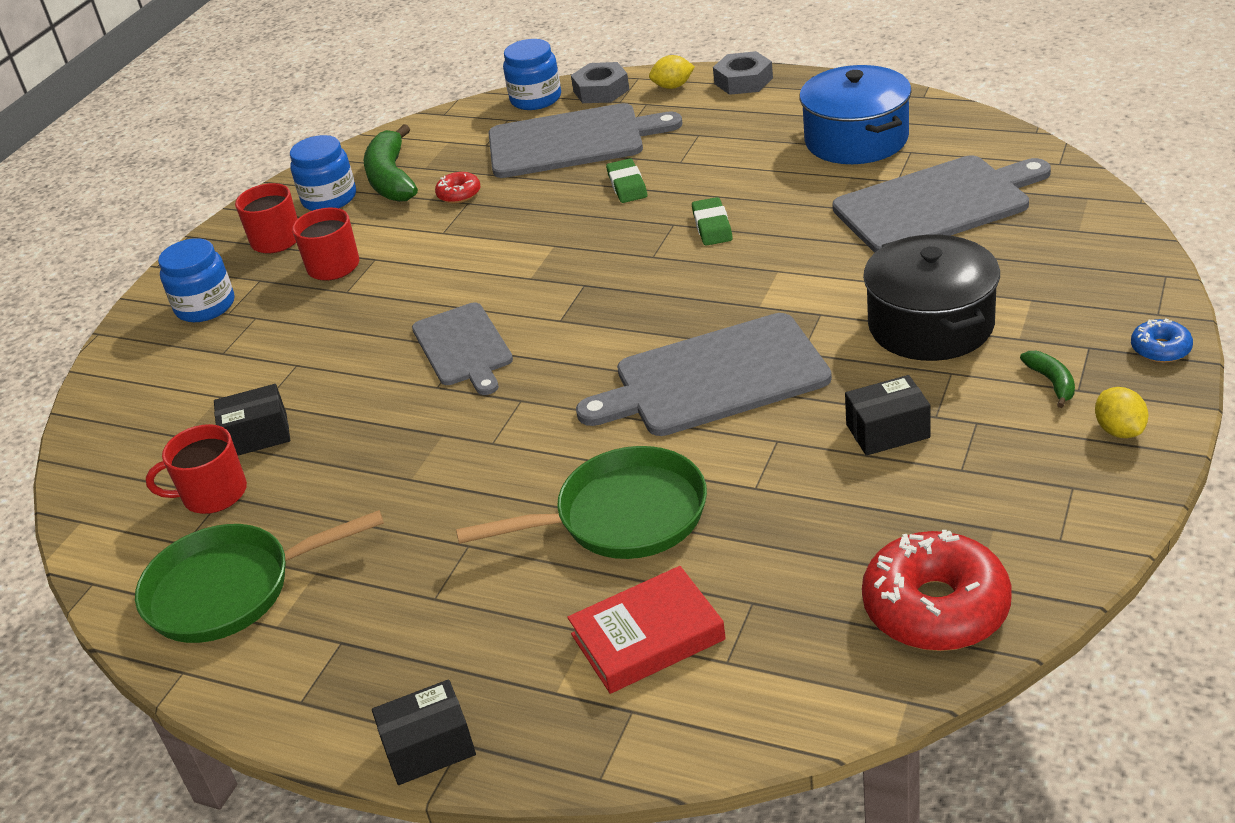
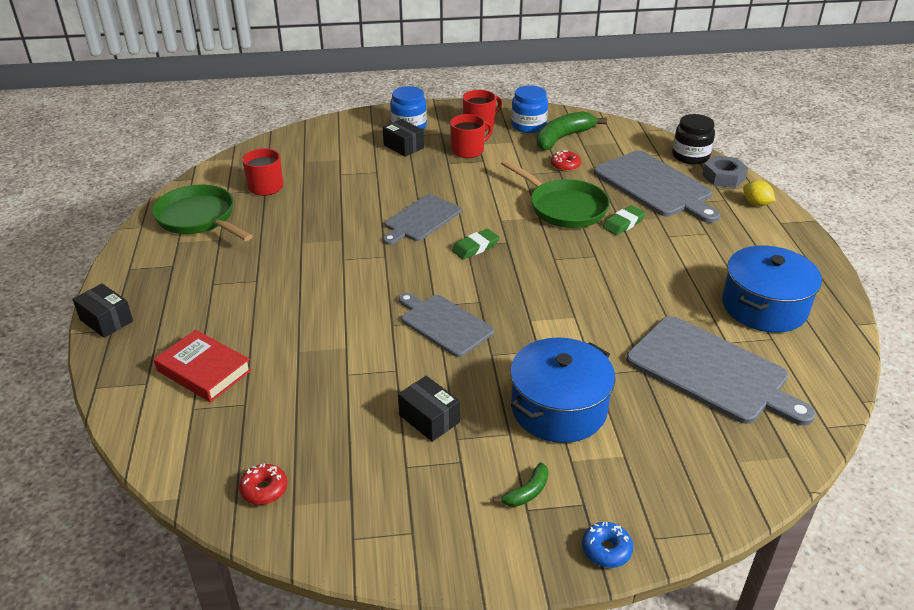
camera: 55 degrees right, 0 degrees up
(257, 435) = (314, 182): black box -> black box (403, 146)
(536, 99) = (690, 156): blue jar -> black jar
(622, 516) = (300, 328): green pan -> green pan (564, 207)
(712, 226) = (604, 273): green eraser -> green eraser (475, 247)
(713, 378) = (444, 324): grey cutting board -> grey cutting board, size x0.64
(743, 81) = (792, 231): grey nut -> none
(931, 325) = (559, 408): black pot -> blue pot
(935, 608) = (264, 489): red donut -> red donut, size x0.47
(1119, 430) = (489, 545): yellow lemon -> none

